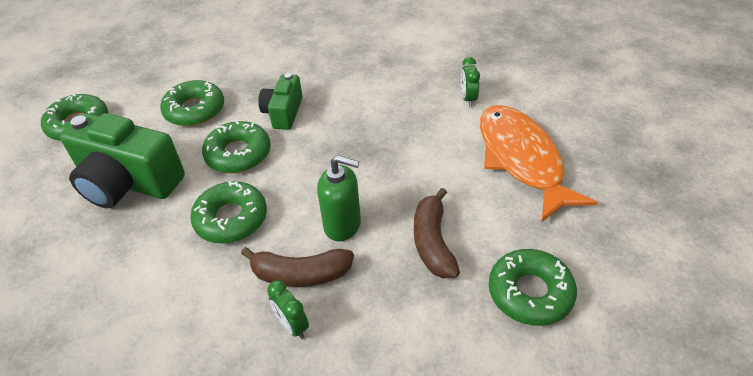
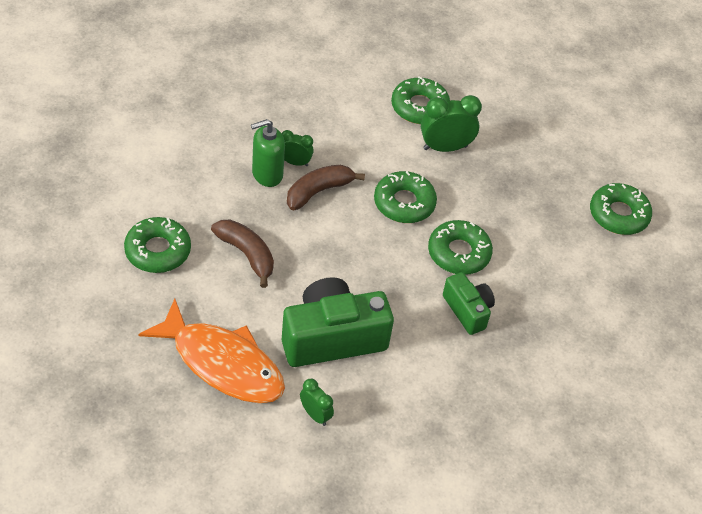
camera: 135 degrees right, 5 degrees up
(122, 256) = (445, 147): none -> green clock
(128, 182) = (510, 191): green camera -> green camera (332, 338)
(195, 110) = (545, 274): green donut -> green donut (419, 107)
(342, 225) = (321, 236): green soap dispenser -> green soap dispenser (267, 174)

